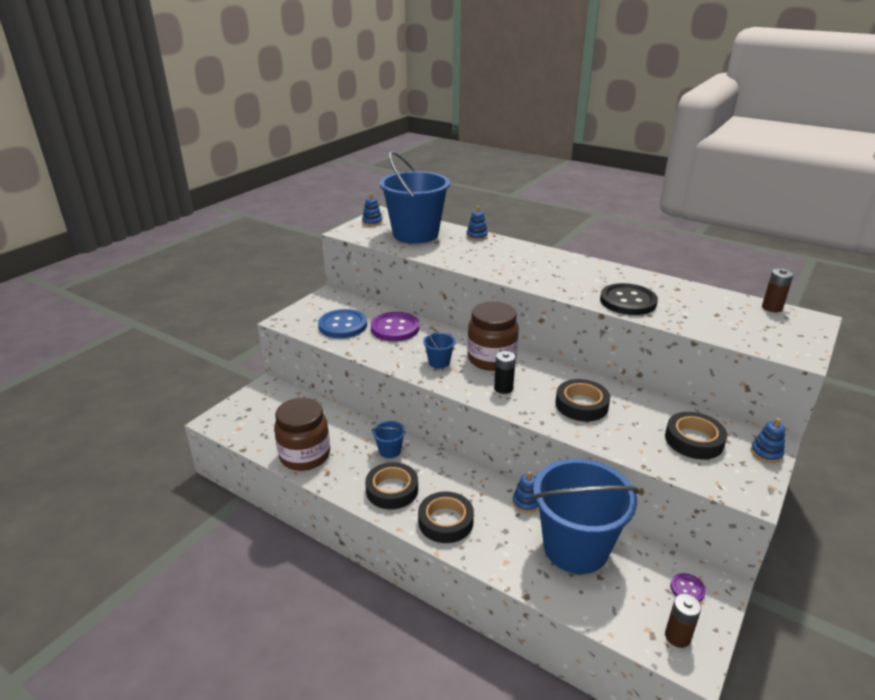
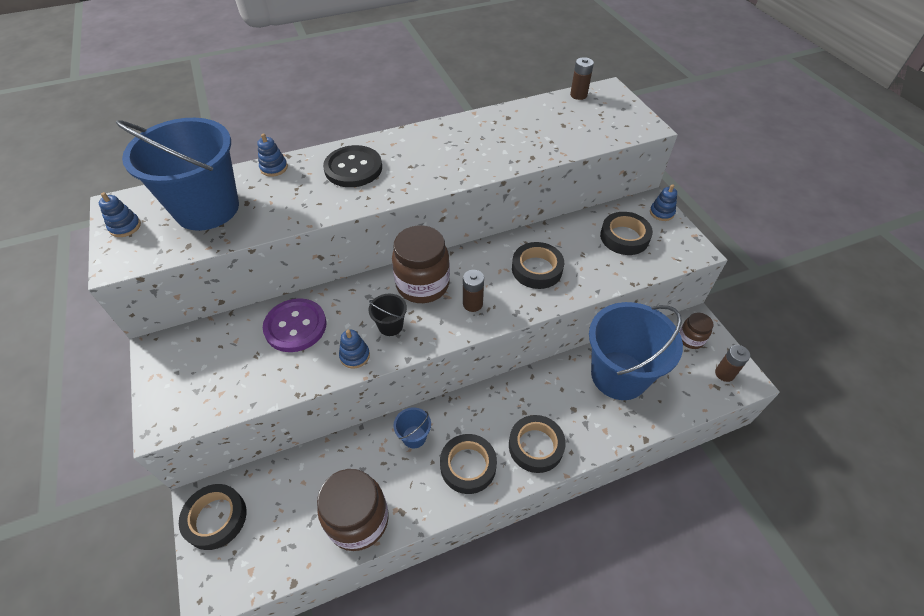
camera: 55 degrees left, 20 degrees up
(260, 398) = (216, 518): none -> black tape
(343, 325) = (239, 370): blue button -> none
(439, 362) = (390, 326): blue bucket -> black bucket
(503, 388) = (472, 304): black battery -> brown battery
(526, 502) = (553, 374): blue stacking toy -> blue stacking toy (355, 356)
(628, 301) = (501, 154): black button -> black button (353, 168)
(687, 589) = (690, 339): purple button -> brown jar

